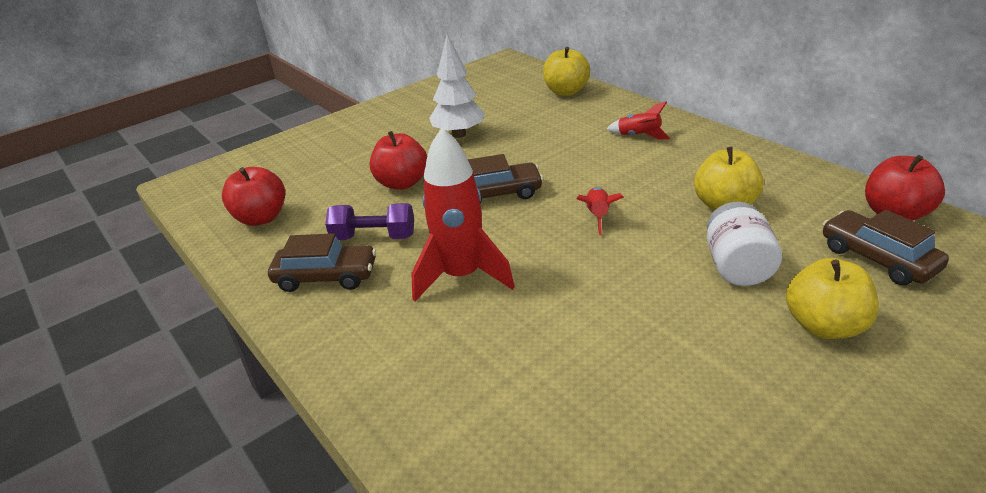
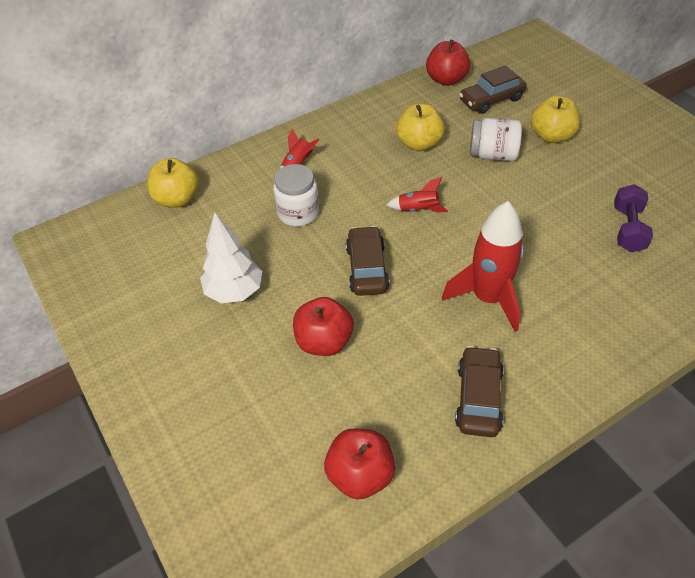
camera: 85 degrees left, 15 degrees up
(374, 237) = (420, 363): purple dumbbell -> purple dumbbell (628, 229)
(567, 147) = (298, 213): none -> white jar

